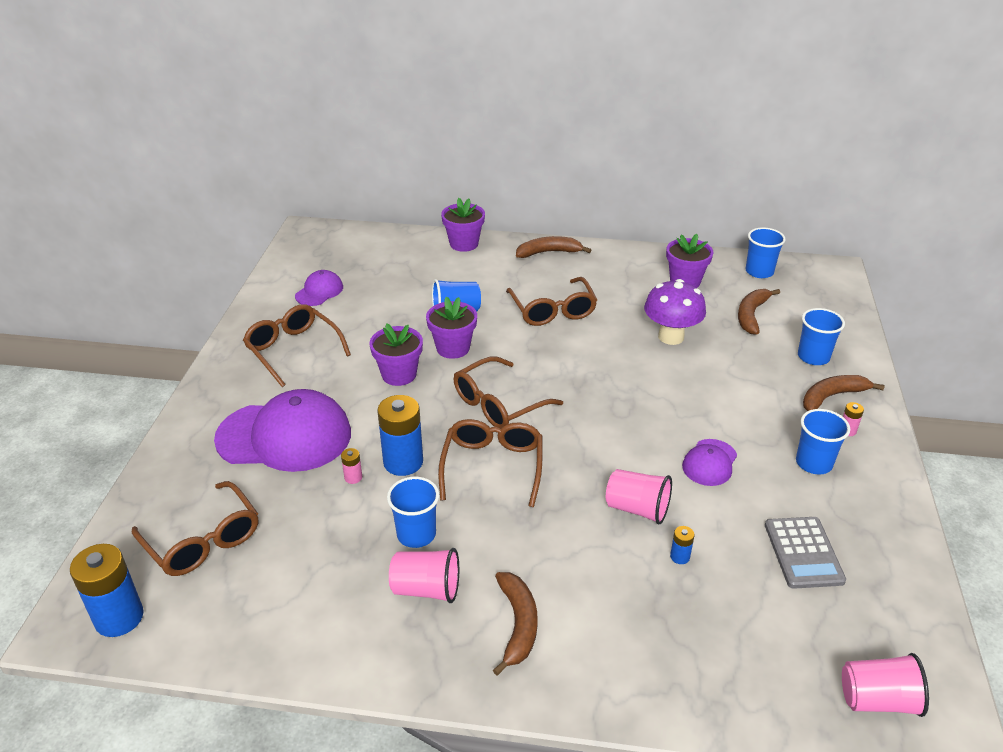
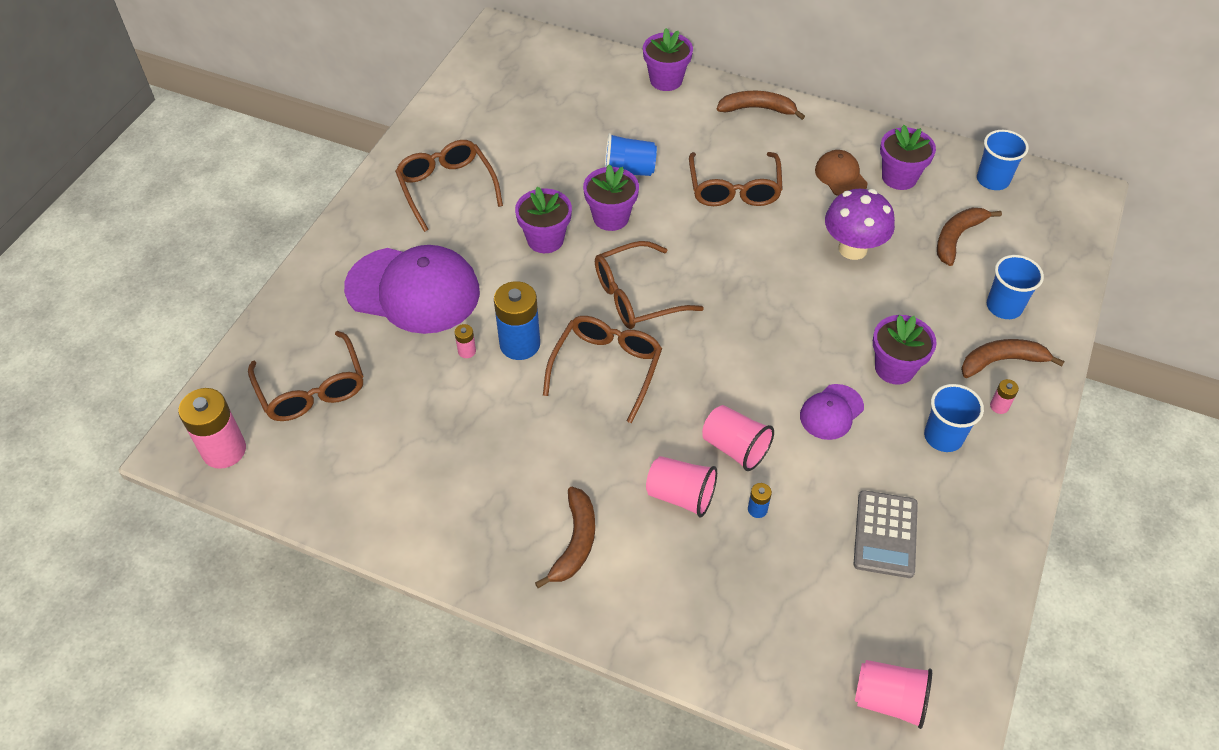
camera: 15 degrees right, 15 degrees up
(119, 617) = (224, 450): blue battery -> pink battery
(319, 291) = (492, 117): purple cap -> none
(416, 534) = (509, 426): blue cup -> none
(426, 589) = (502, 486): pink cup -> pink cup (680, 495)
(637, 288) = (840, 176): none -> brown cap
(747, 418) = (894, 368): none -> purple flower pot

